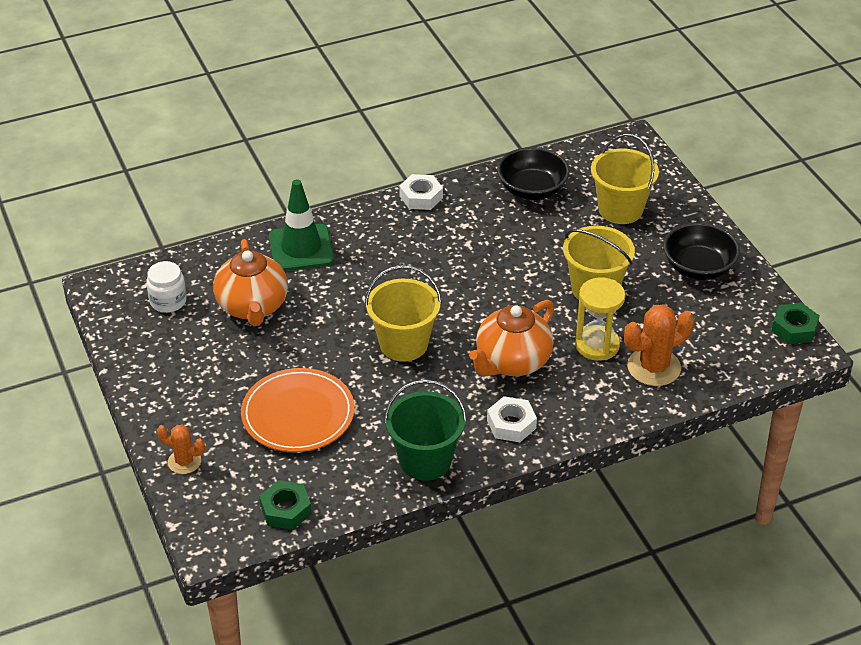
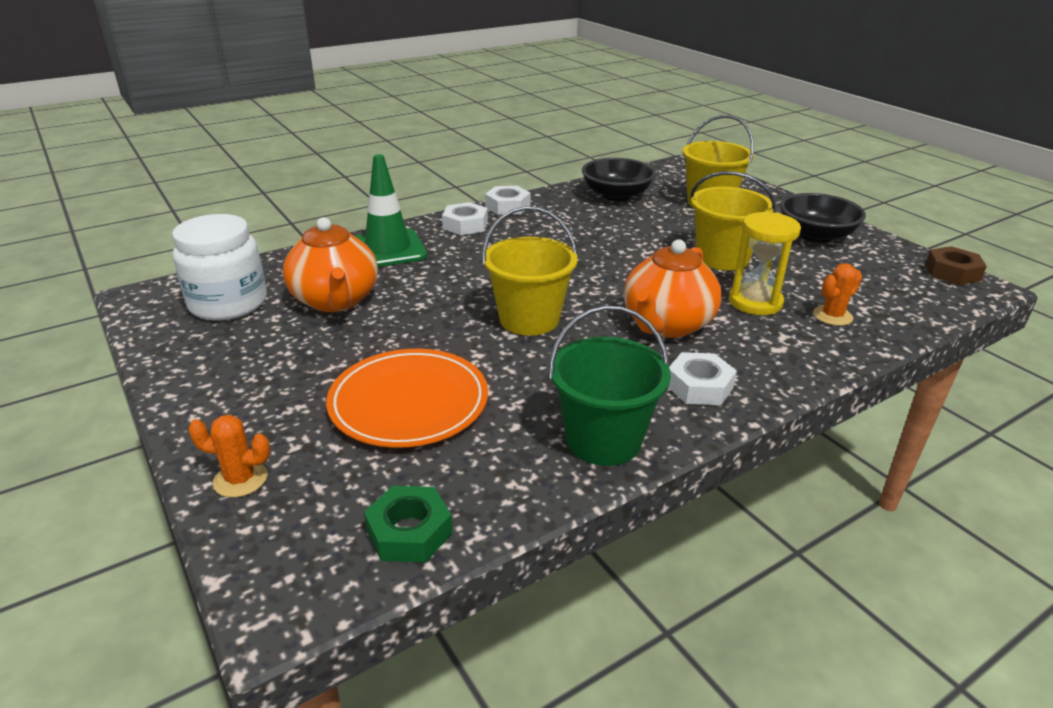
camera: 10 degrees left, 10 degrees down
(168, 301) = (228, 303): white jar -> white jar, size x1.66
(375, 221) = (465, 225): none -> white nut
(654, 367) = (832, 316): orange cactus -> orange cactus, size x0.59
(794, 328) = (952, 272): green nut -> brown nut

